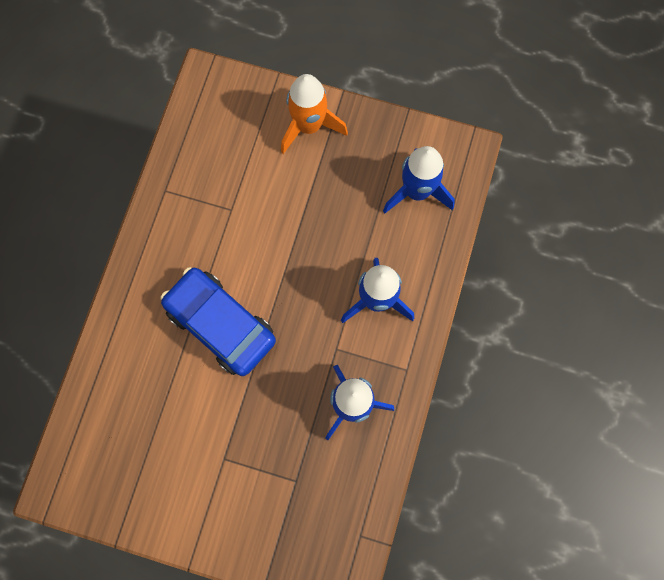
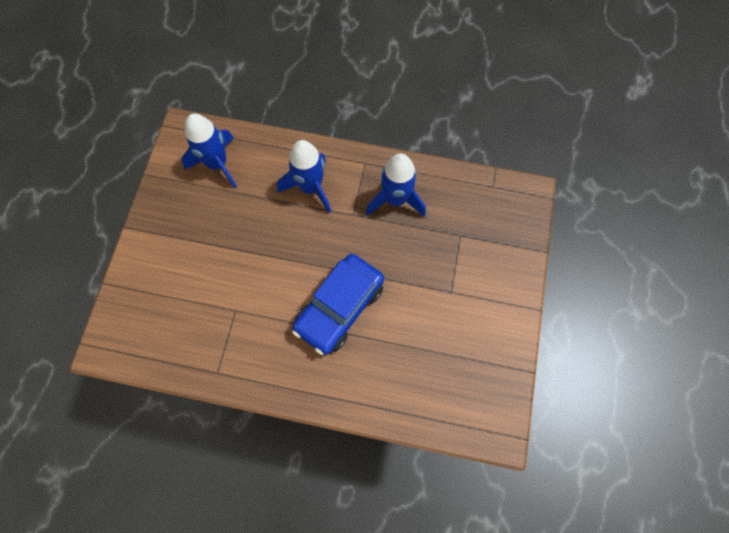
camera: 95 degrees left, 5 degrees down
(309, 126) = (156, 252): orange rocket -> none

